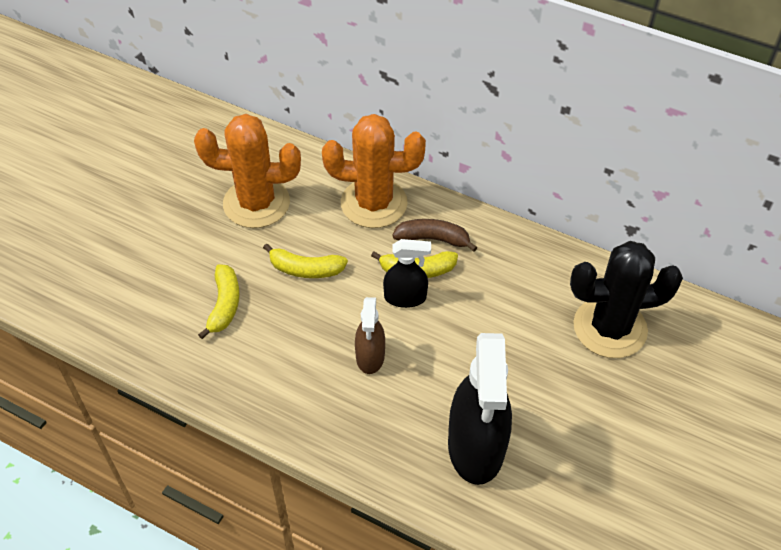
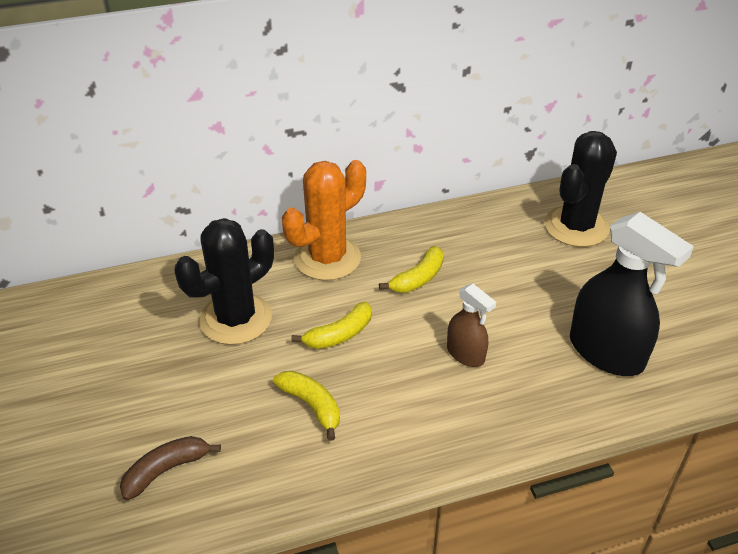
camera: 45 degrees left, 10 degrees down
(256, 203) = (235, 319): orange cactus -> black cactus
(405, 297) = (435, 300): black spray bottle -> none
(433, 239) = (400, 252): brown banana -> brown banana (166, 470)

